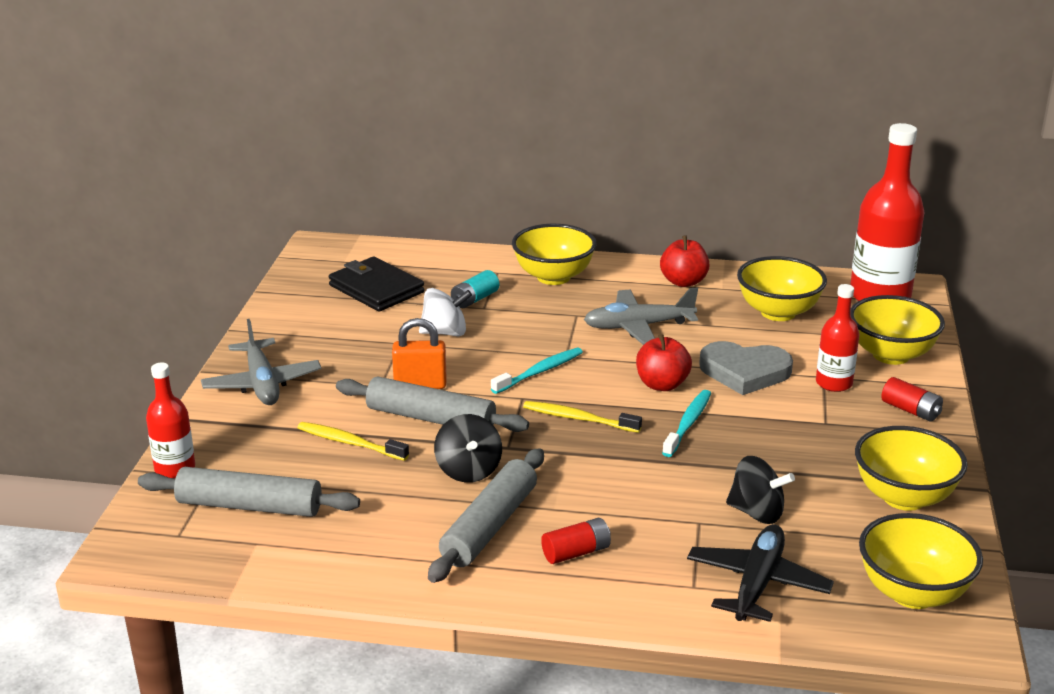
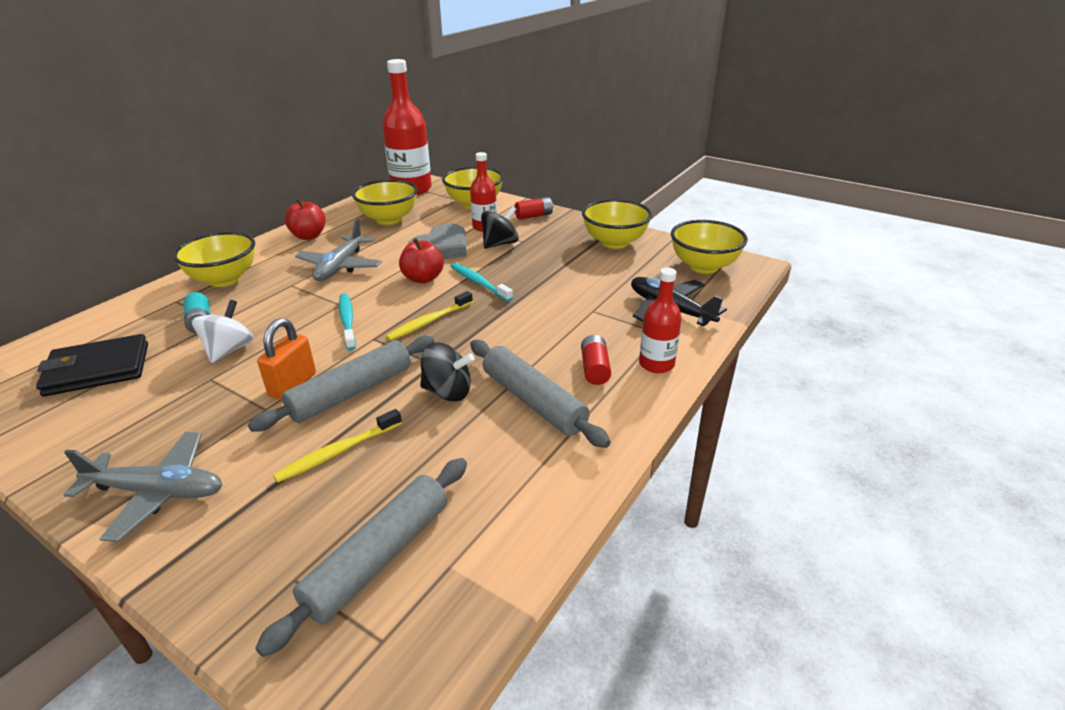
camera: 65 degrees left, 5 degrees up
(175, 468) = (242, 615): red bottle -> red bottle (656, 364)
(757, 513) = (597, 288): black spinning top -> black spinning top (500, 244)

